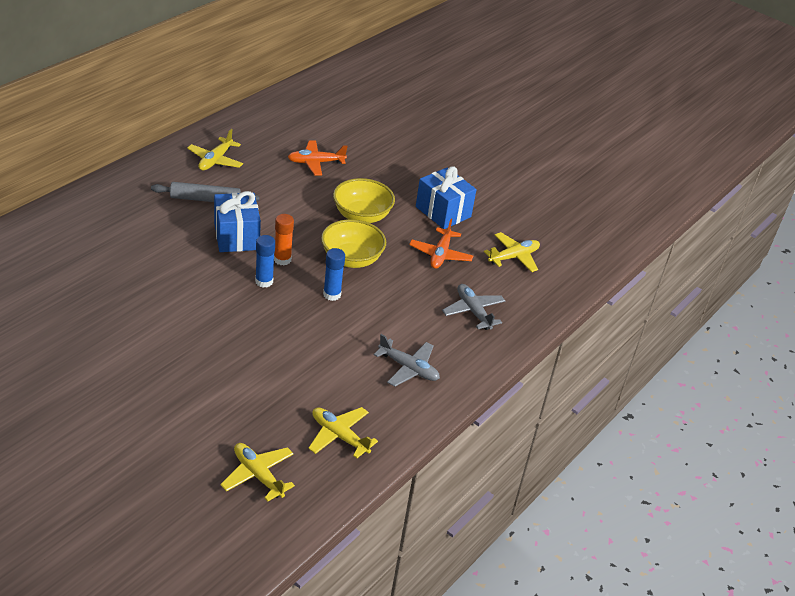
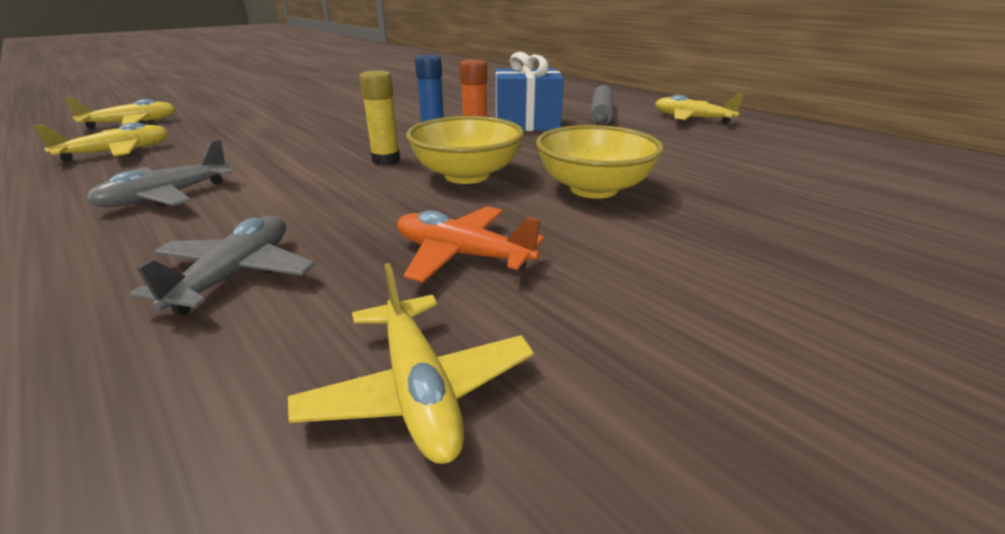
camera: 105 degrees right, 10 degrees down
(316, 163) = (743, 165): orange plane -> none
(332, 294) = (386, 160): blue glue stick -> yellow glue stick
(443, 212) = (643, 277): blue gift -> none
(473, 311) = (236, 275): grey plane -> grey plane turned 60 degrees counterclockwise

